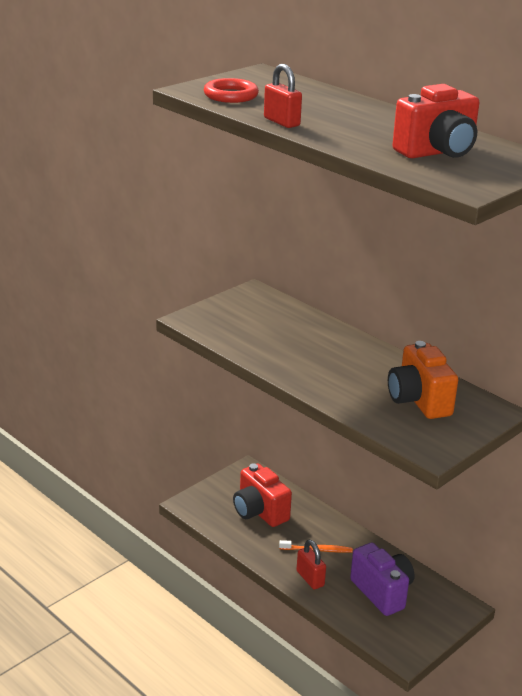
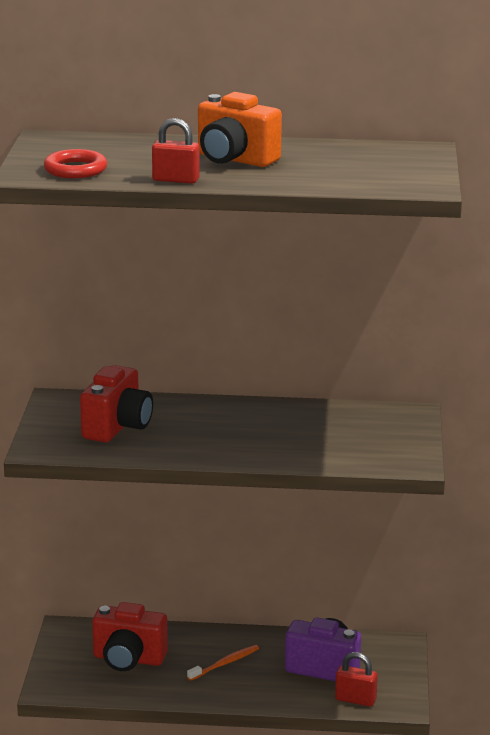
camera: 40 degrees left, 5 degrees down
(310, 578) = (250, 690): red padlock -> red padlock (355, 699)
(418, 401) = (346, 431): orange camera -> orange camera (234, 160)
(437, 152) = (347, 166): red camera -> red camera (117, 427)

